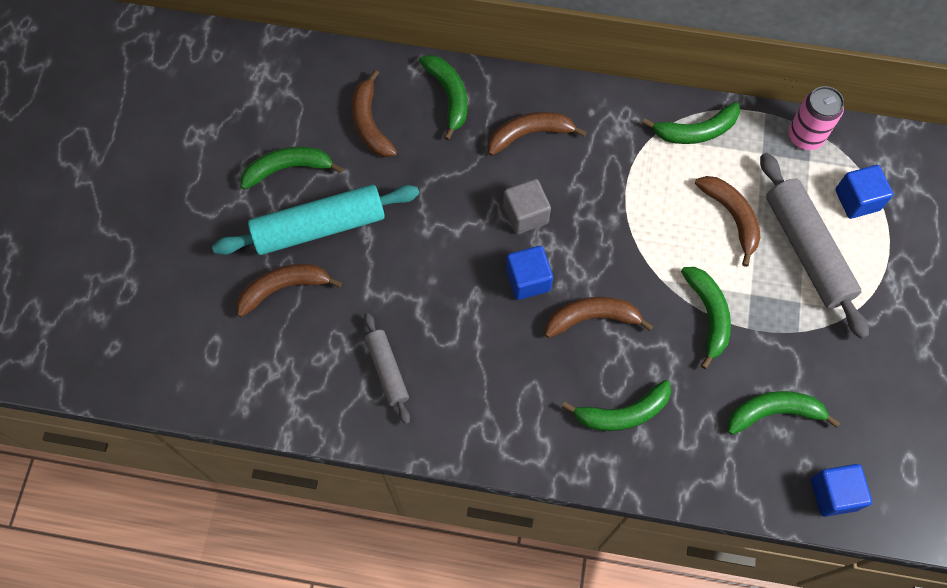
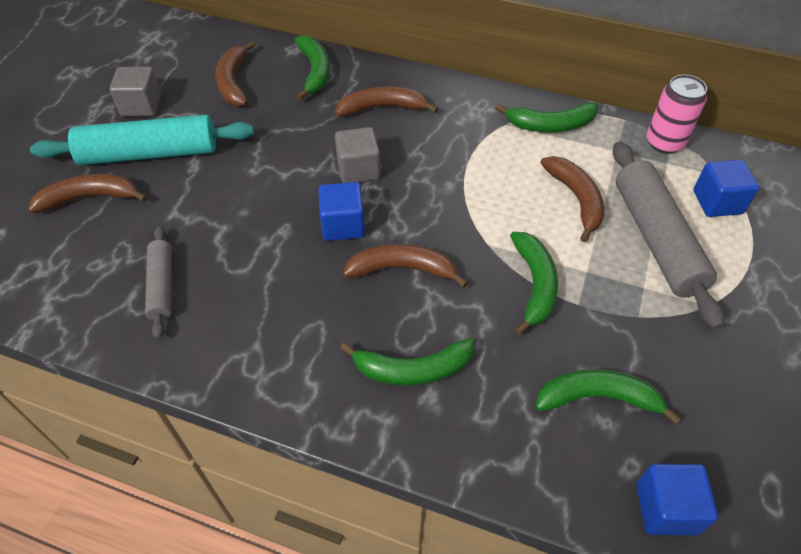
camera: 10 degrees right, 15 degrees down
(288, 168) = (141, 106): green banana -> grey cube

